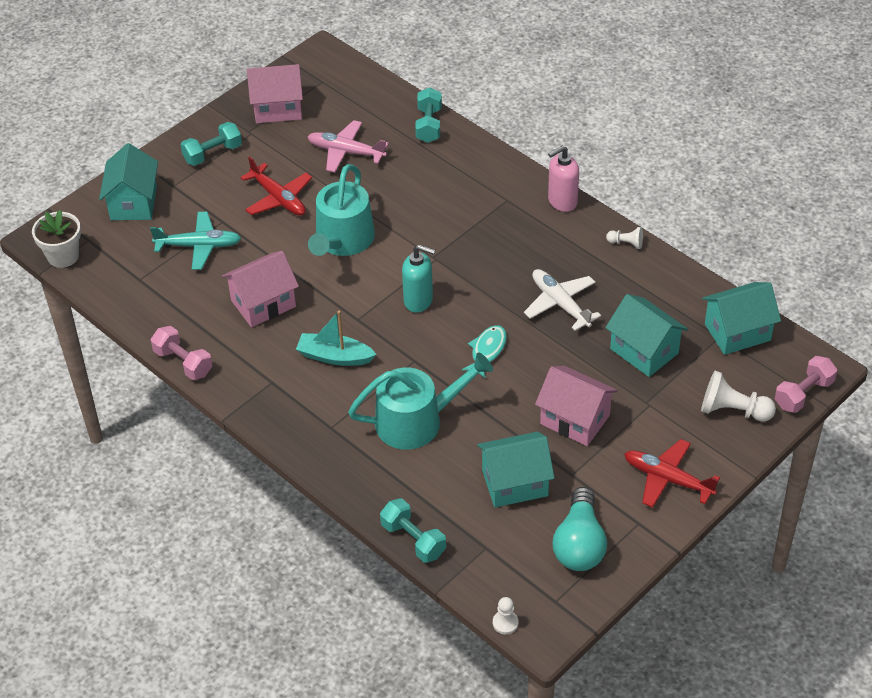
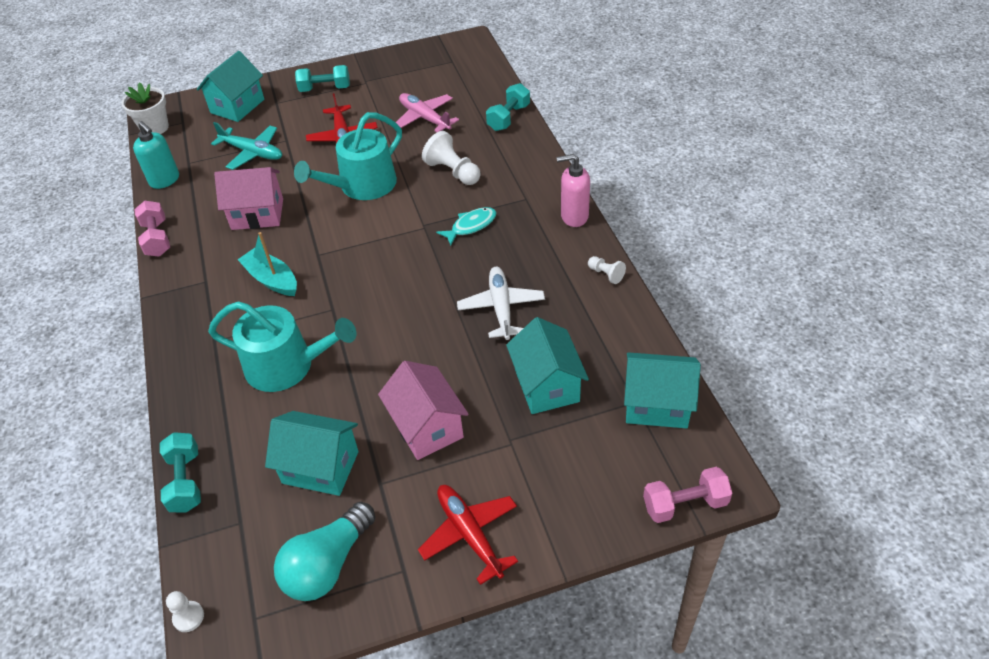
camera: 30 degrees right, 0 degrees up
(278, 108) = (401, 71): pink house -> none
(418, 300) = (380, 258): turquoise soap dispenser -> turquoise soap dispenser (165, 180)
(487, 351) = (401, 325): turquoise fish -> turquoise fish (471, 226)
(733, 410) = (593, 488): white pawn -> white pawn (453, 172)

